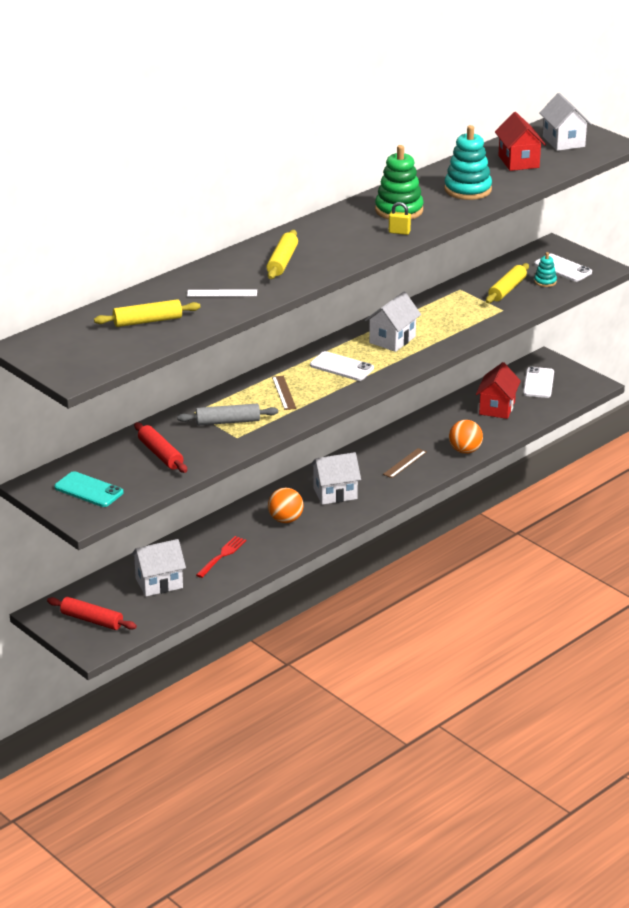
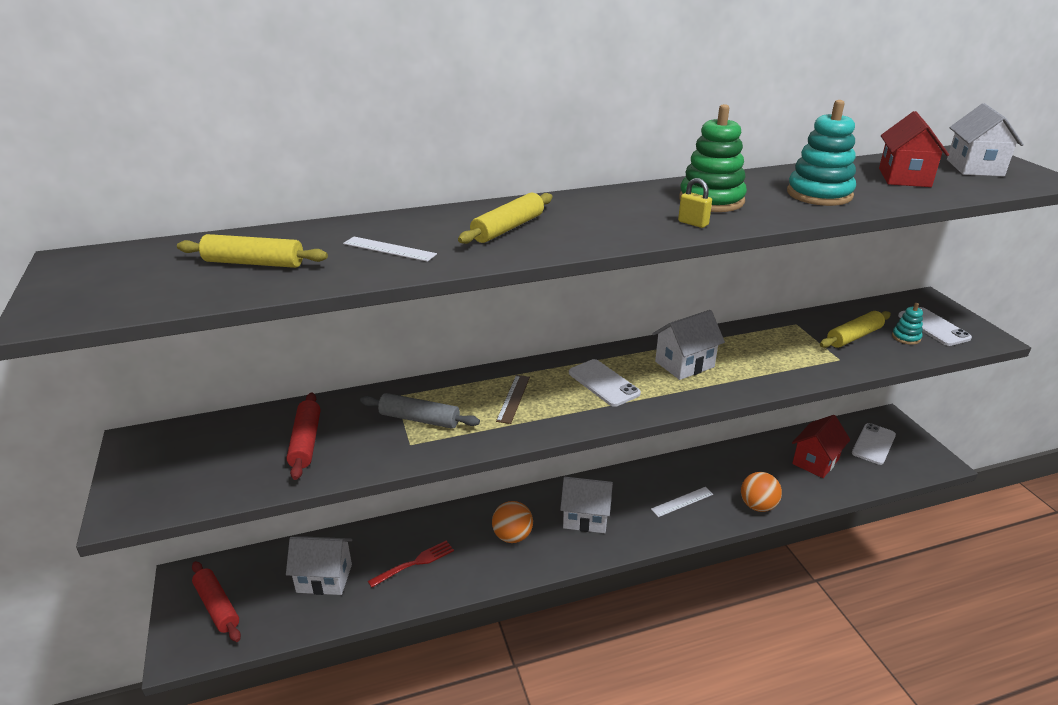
camera: 25 degrees right, 0 degrees up
(88, 490) = (179, 468): turquoise phone -> none
(405, 463) = (682, 502): brown ruler -> white ruler

